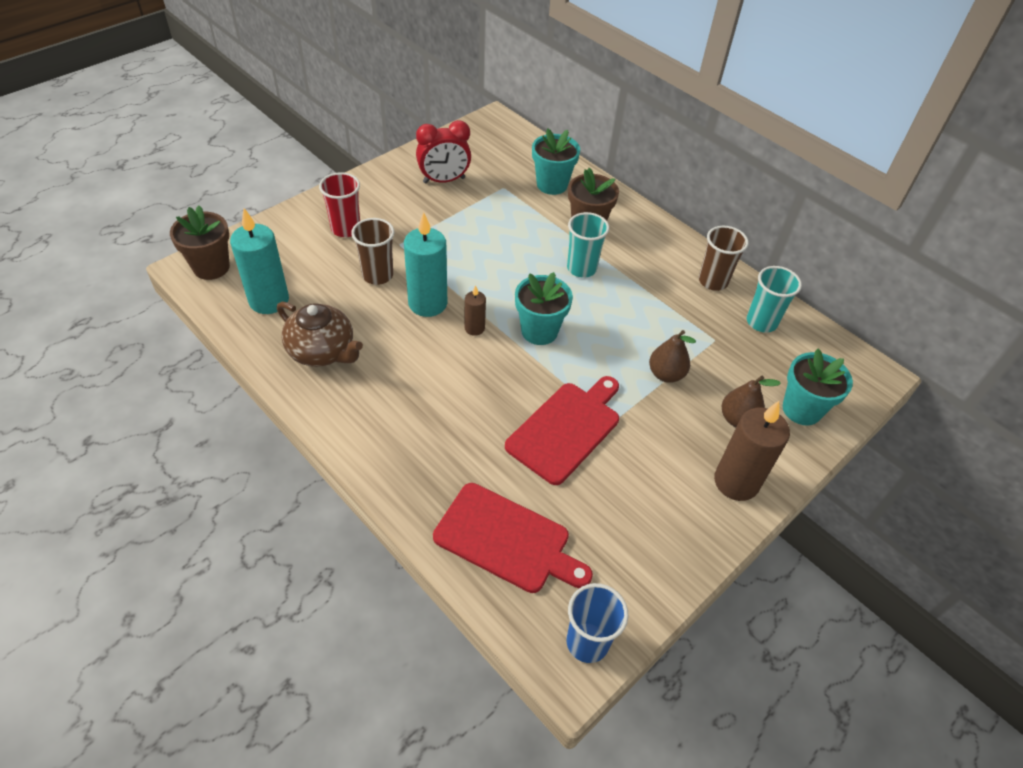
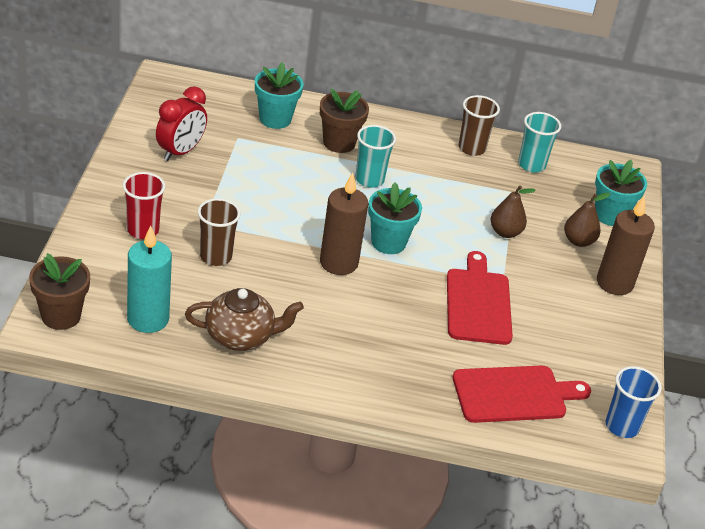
camera: 40 degrees left, 10 degrees down
(427, 303) = (282, 260): turquoise candle -> none
(474, 328) = (338, 263): brown candle -> brown candle, size x1.96

